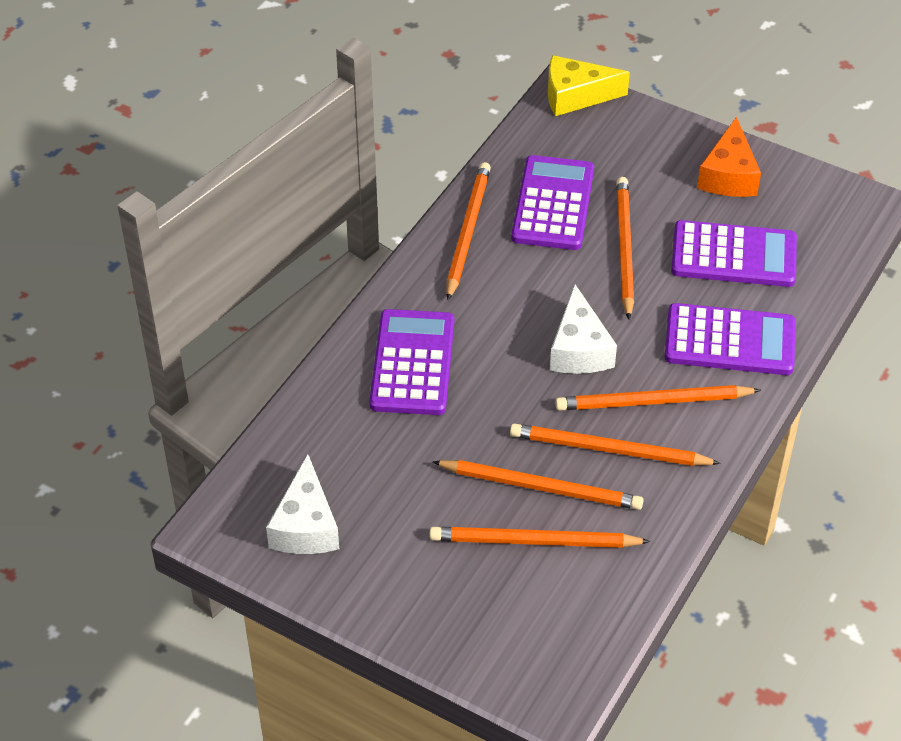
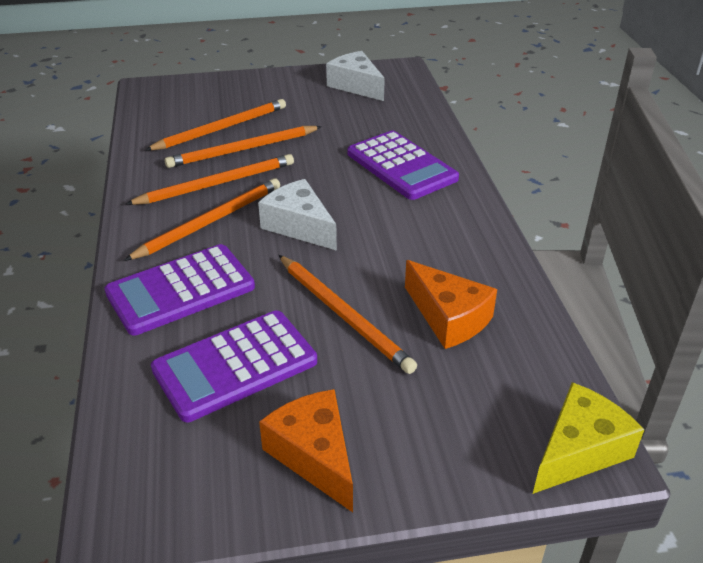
camera: 140 degrees right, 10 degrees down
(467, 231) = (483, 257): orange pencil -> none
(553, 204) = (448, 318): purple calculator -> orange cheese

